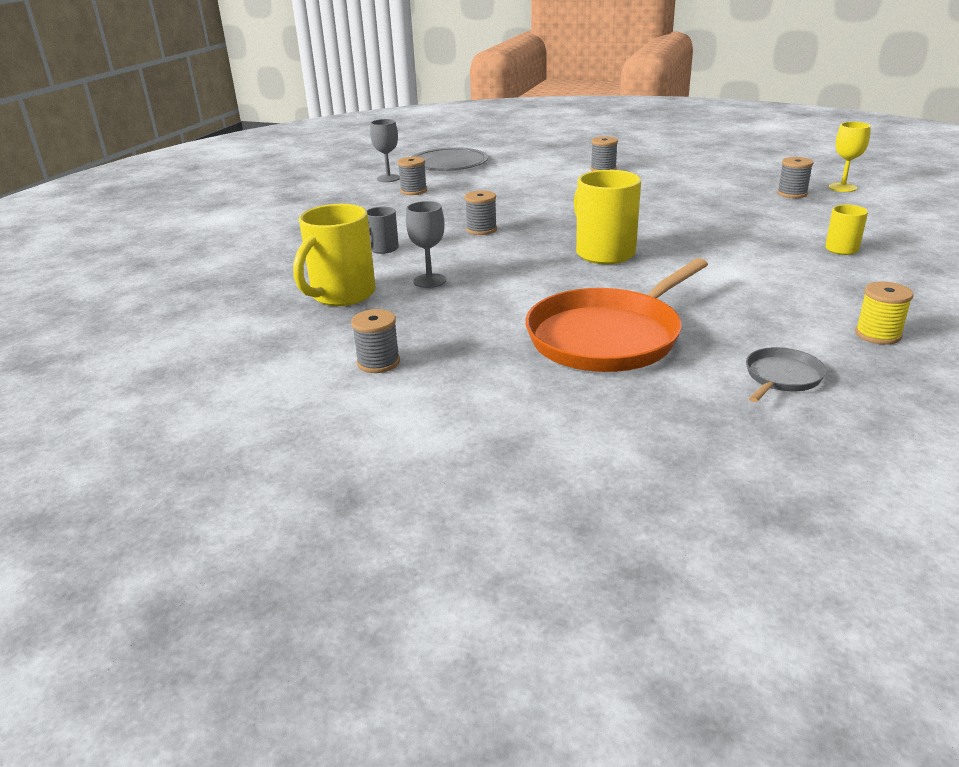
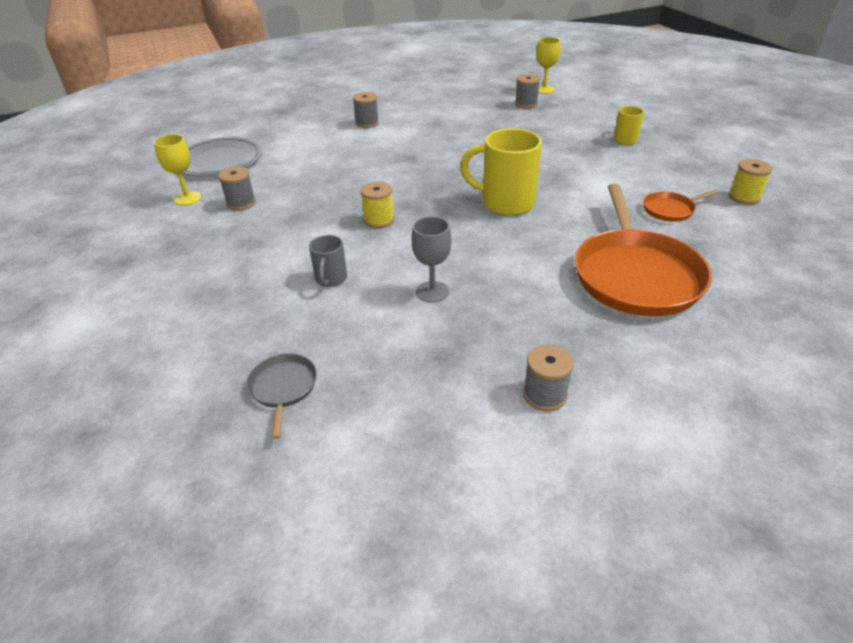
camera: 45 degrees left, 10 degrees up
(341, 295) = (388, 347): yellow mug -> none
(388, 178) = (187, 198): grey goblet -> yellow goblet
(481, 229) = (379, 220): grey spool -> yellow spool
(758, 312) = (670, 209): none -> orange pan
(781, 377) = (761, 253): grey pan -> grey pan (283, 388)

